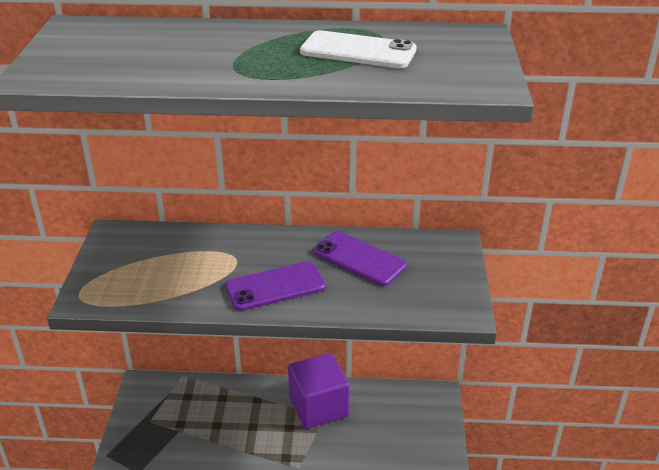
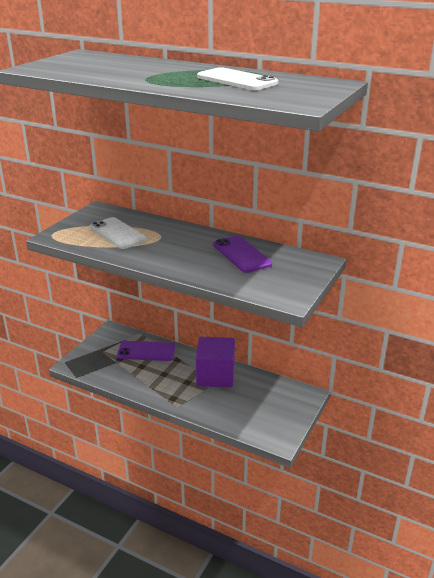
camera: 25 degrees right, 5 degrees down
(174, 269) = (118, 233): none -> white phone
(275, 286) = (172, 256): purple phone -> purple phone (146, 351)

